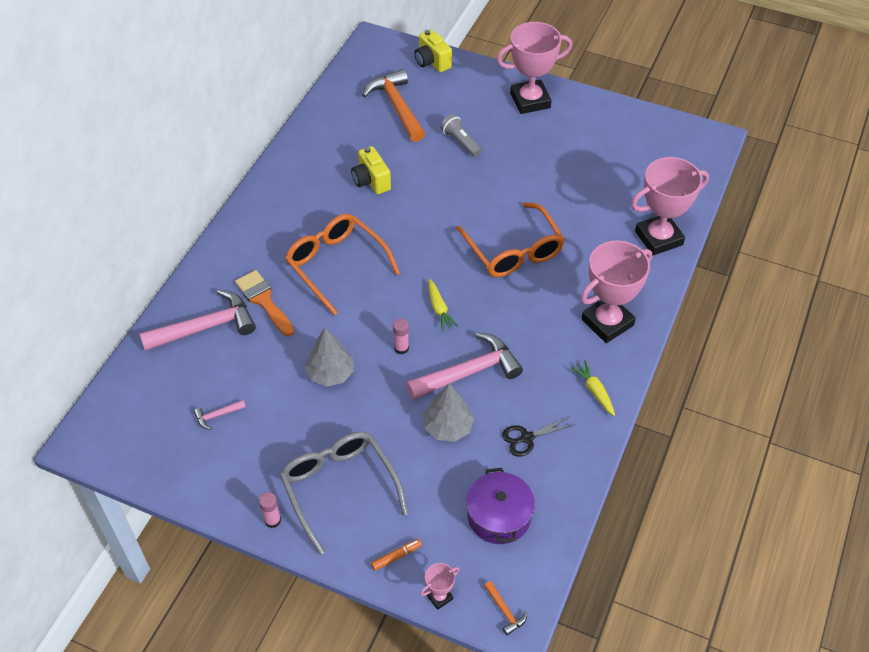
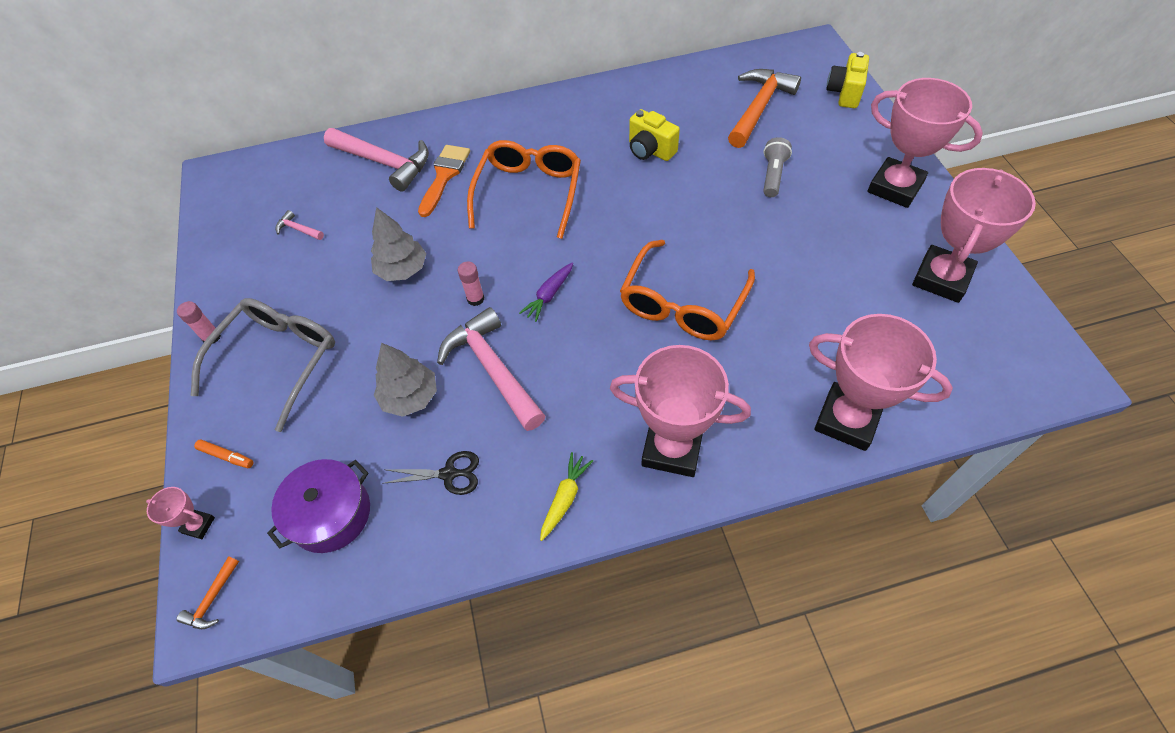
camera: 55 degrees right, 5 degrees up
(371, 181) = (650, 150): yellow camera -> yellow camera turned 75 degrees counterclockwise
(439, 309) = (549, 295): yellow carrot -> purple carrot
(469, 372) = (493, 369): pink hammer -> pink hammer turned 150 degrees counterclockwise
(526, 438) = (449, 474): black scissors -> black scissors turned 150 degrees clockwise
(611, 133) = (941, 278): none -> pink trophy

